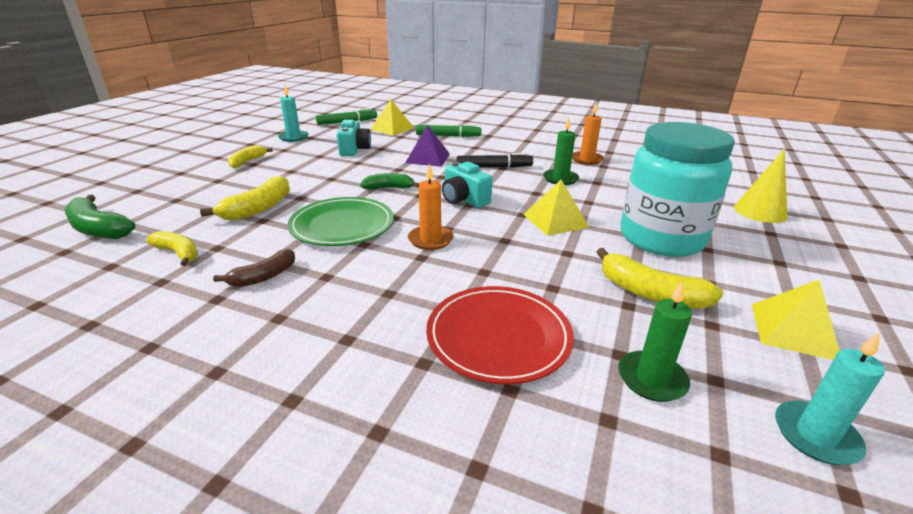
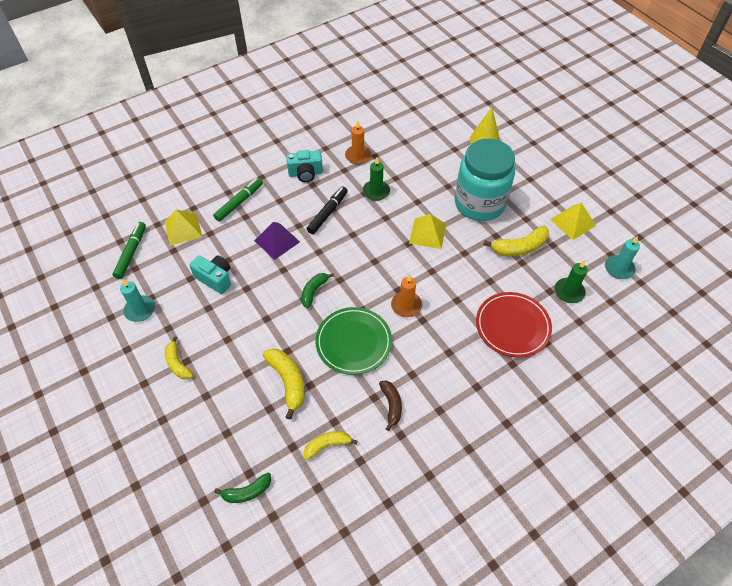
camera: 55 degrees left, 25 degrees up
(98, 229) = (247, 492): green banana -> green banana, size x0.66
(464, 200) = (366, 260): turquoise camera -> turquoise camera (305, 173)

